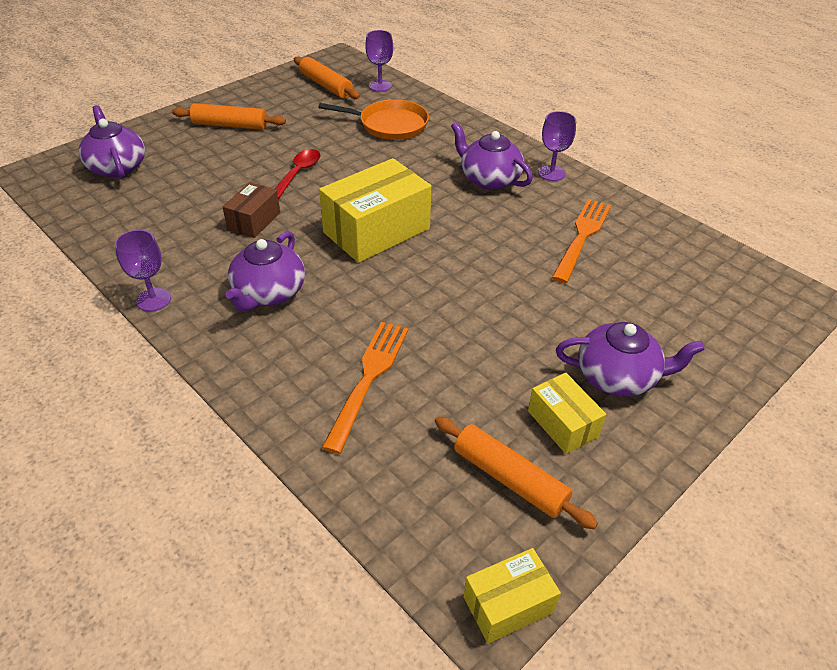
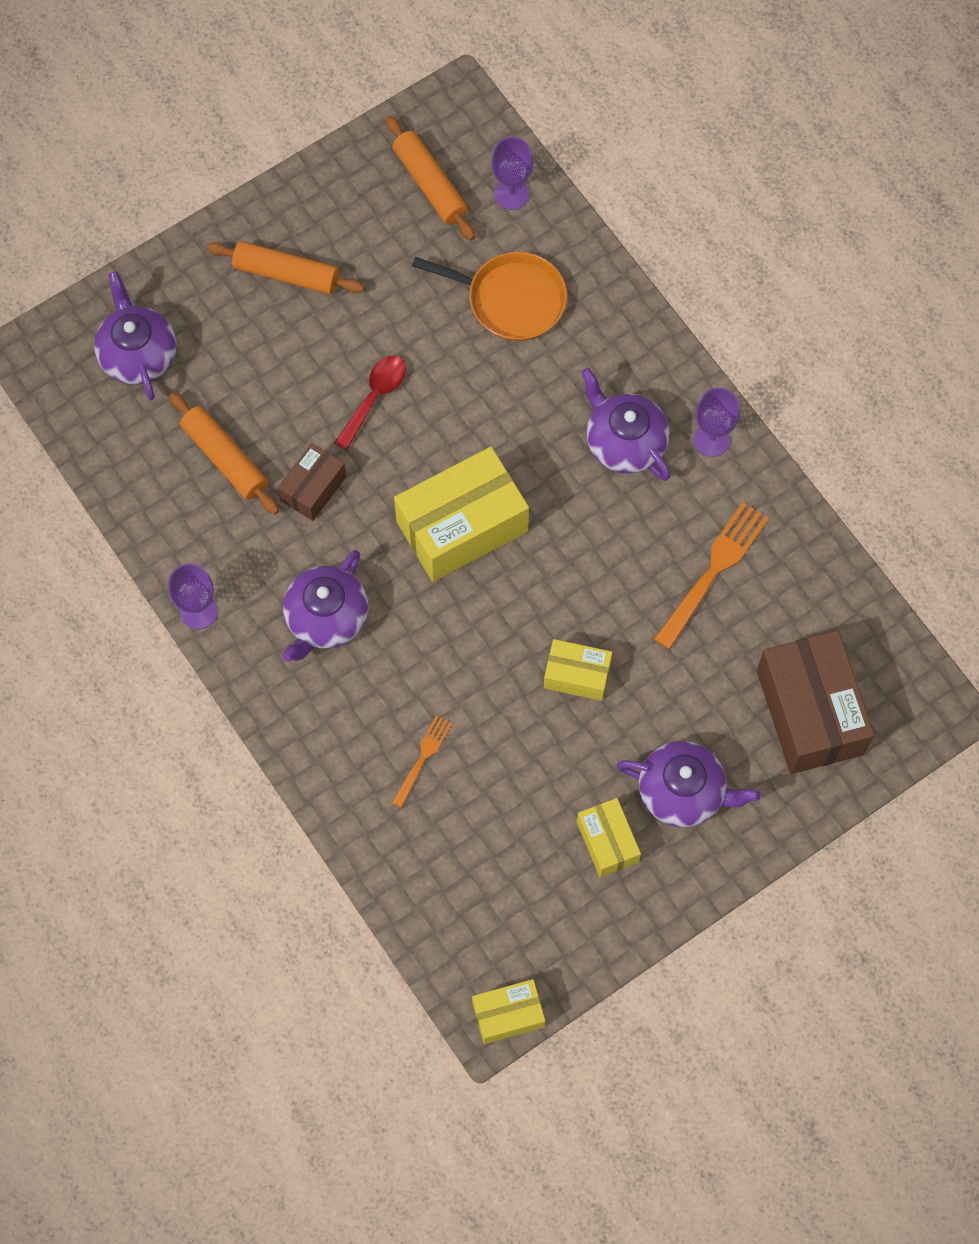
camera: 10 degrees right, 25 degrees up
(368, 378) = (423, 758): orange fork -> orange fork, size x0.56
(494, 307) = (577, 675): none -> yellow box
(509, 479) = (539, 896): orange rolling pin -> orange rolling pin (225, 458)
(700, 310) = (810, 712): none -> brown box

